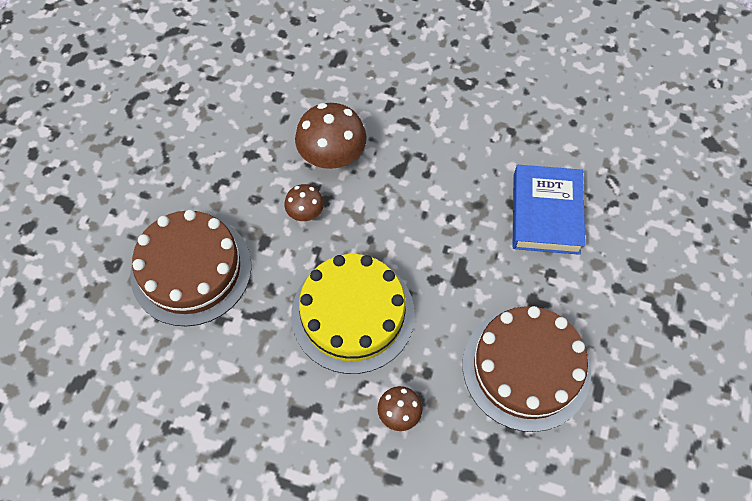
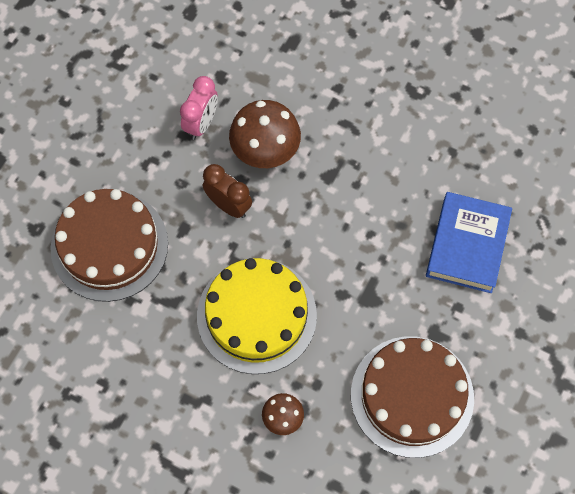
camera: 10 degrees right, 5 degrees up
(265, 141) = (201, 123): none -> pink clock
(305, 212) = (228, 205): brown mushroom -> brown clock

